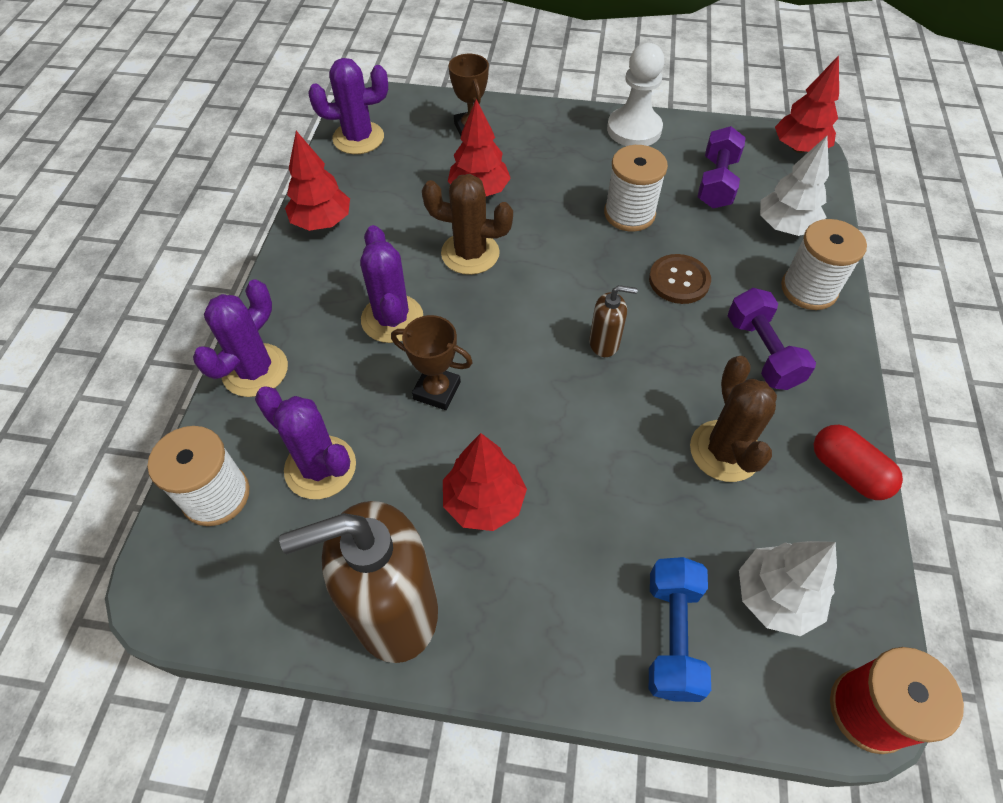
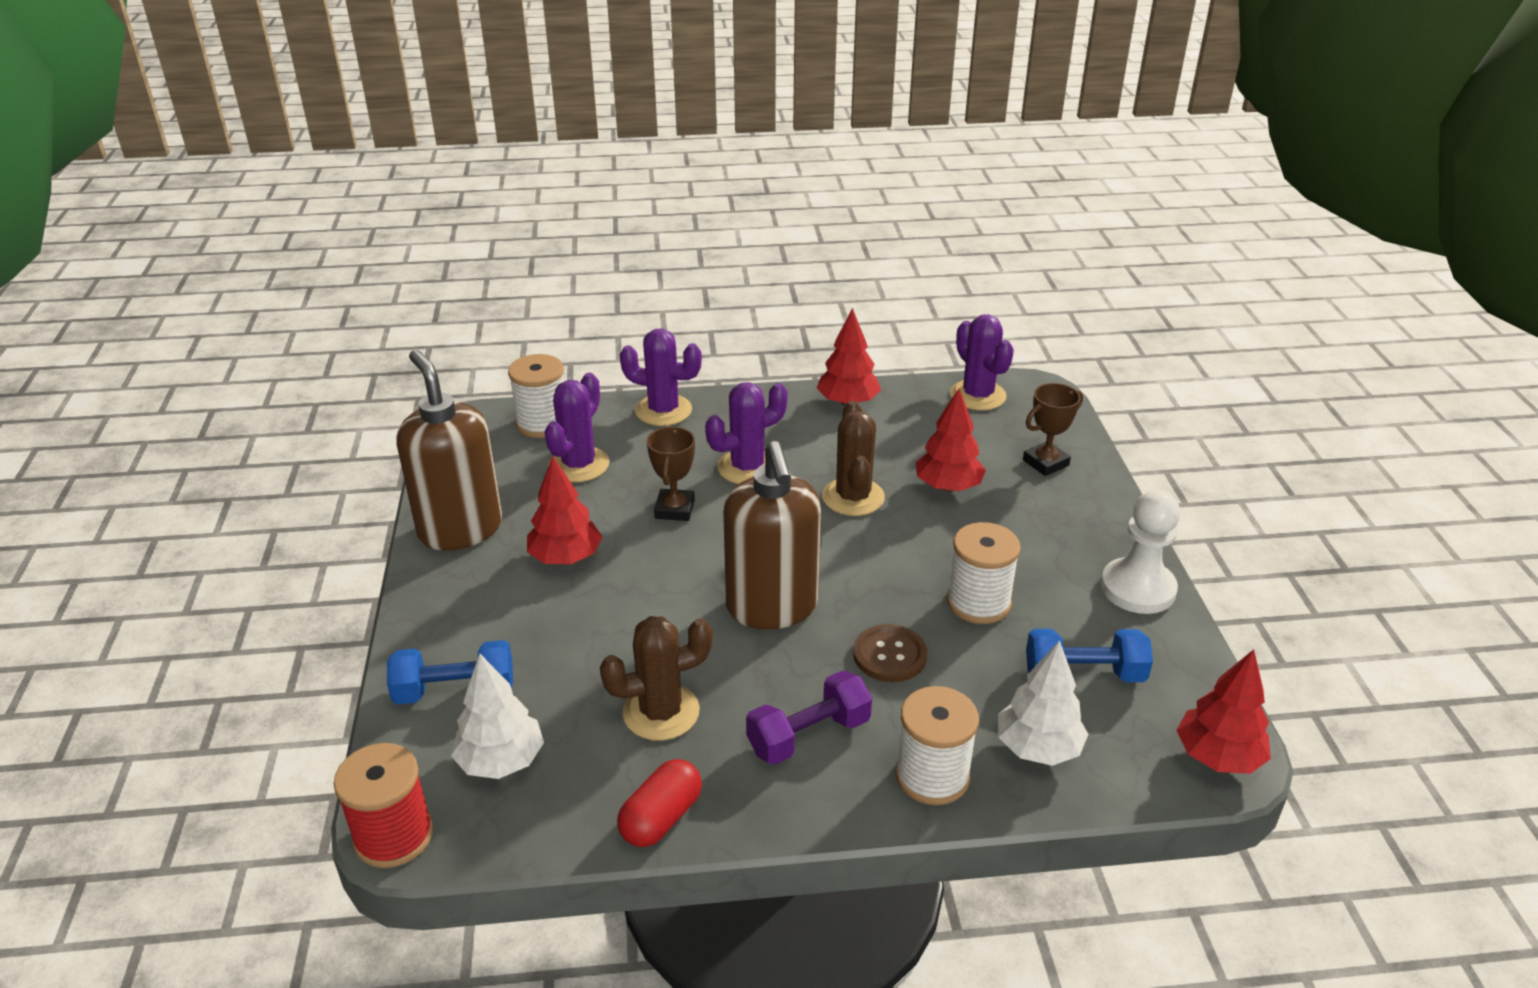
camera: 75 degrees right, 20 degrees down
(604, 343) = (772, 607): brown soap dispenser -> brown soap dispenser, size x2.22
(716, 182) = (1084, 674): purple dumbbell -> blue dumbbell

